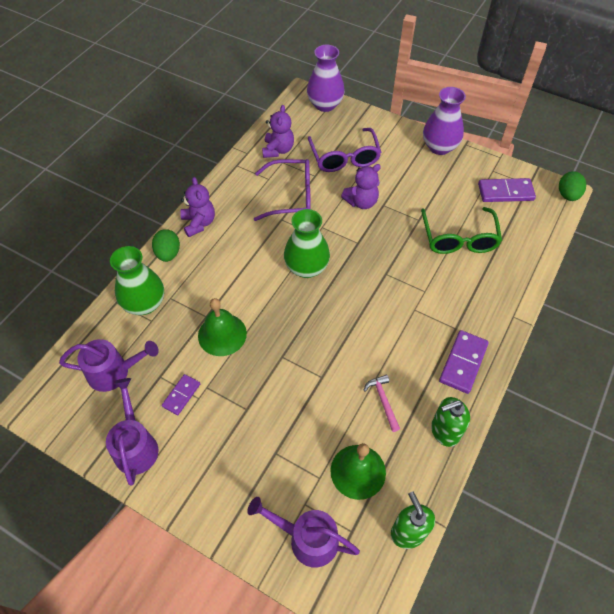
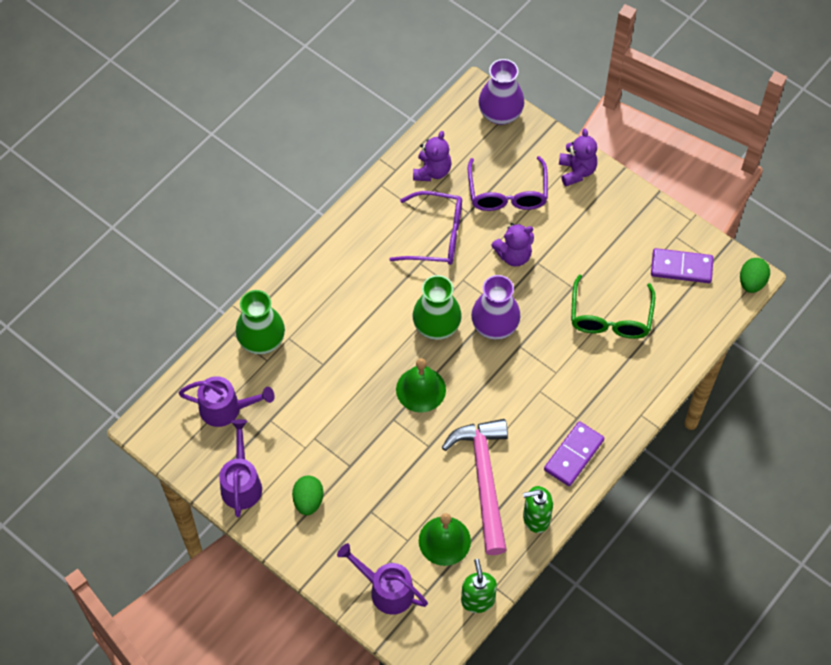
camera: 10 degrees right, 5 degrees up
(168, 254) = (292, 287): green egg -> green egg (308, 501)
(181, 395) = (289, 442): purple domino -> none
(199, 223) = (329, 254): purple teddy bear -> purple teddy bear (576, 171)
(222, 334) = (337, 386): green bell -> green bell (421, 389)
(383, 401) = (484, 479): pink hammer -> pink hammer, size x2.41
(439, 147) = (623, 195): purple vase -> purple vase (494, 326)

